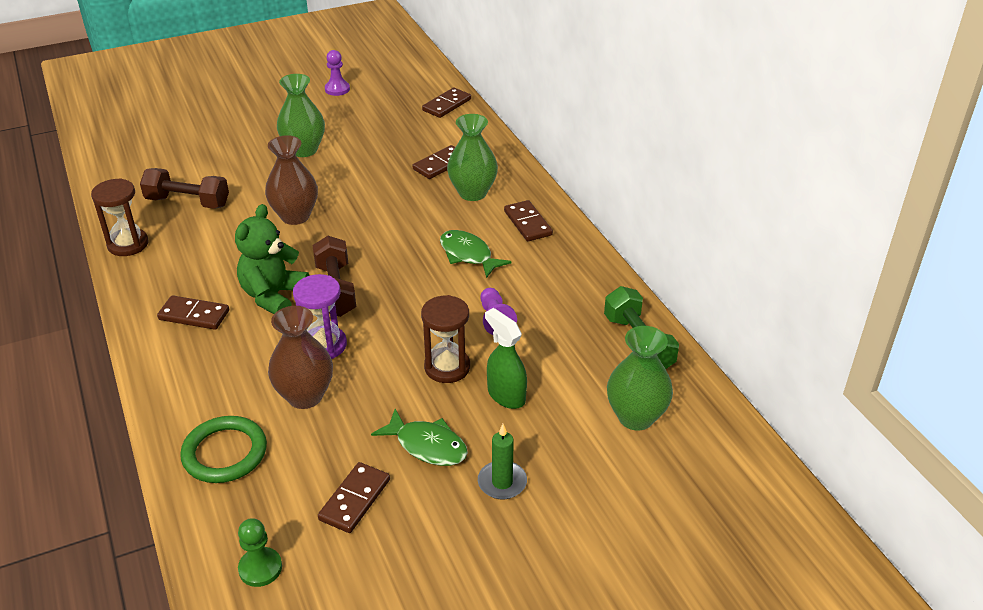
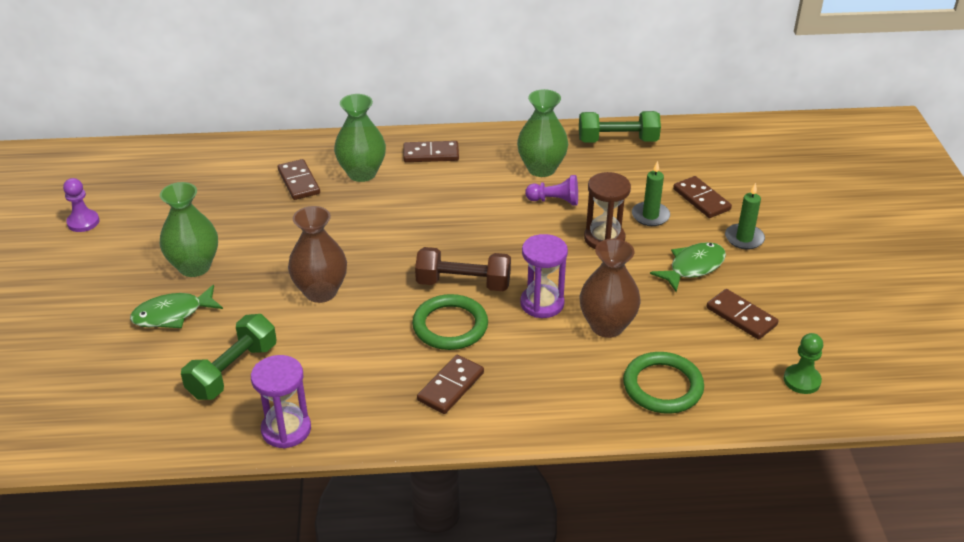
camera: 70 degrees left, 0 degrees up
(128, 244) = (286, 429): brown hourglass -> purple hourglass
(188, 202) = (233, 371): brown dumbbell -> green dumbbell
(273, 296) = (450, 326): green teddy bear -> green ring
(446, 105) = (190, 156): brown domino -> brown domino (701, 199)
(468, 255) = (457, 196): green fish -> green fish (172, 314)
(506, 395) = (650, 216): green spray bottle -> green candle
(636, 417) = (697, 162): green vase -> green vase (541, 169)

